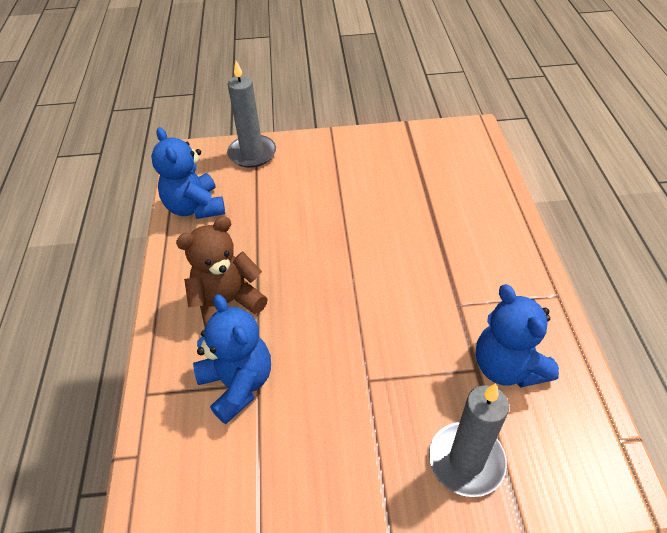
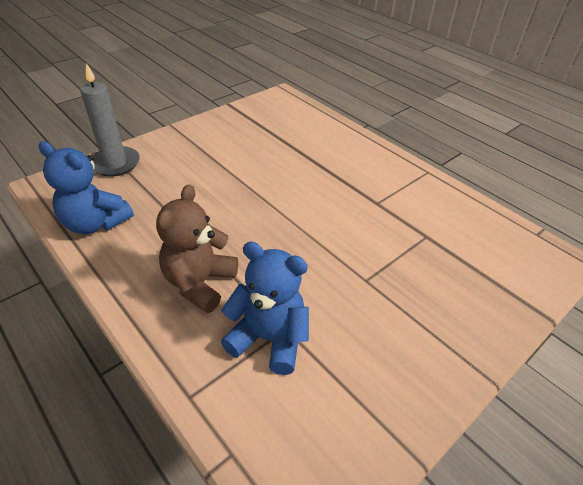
camera: 40 degrees left, 5 degrees down
(466, 461) = (475, 294): grey candle -> none
(507, 367) = (441, 225): blue teddy bear -> none

